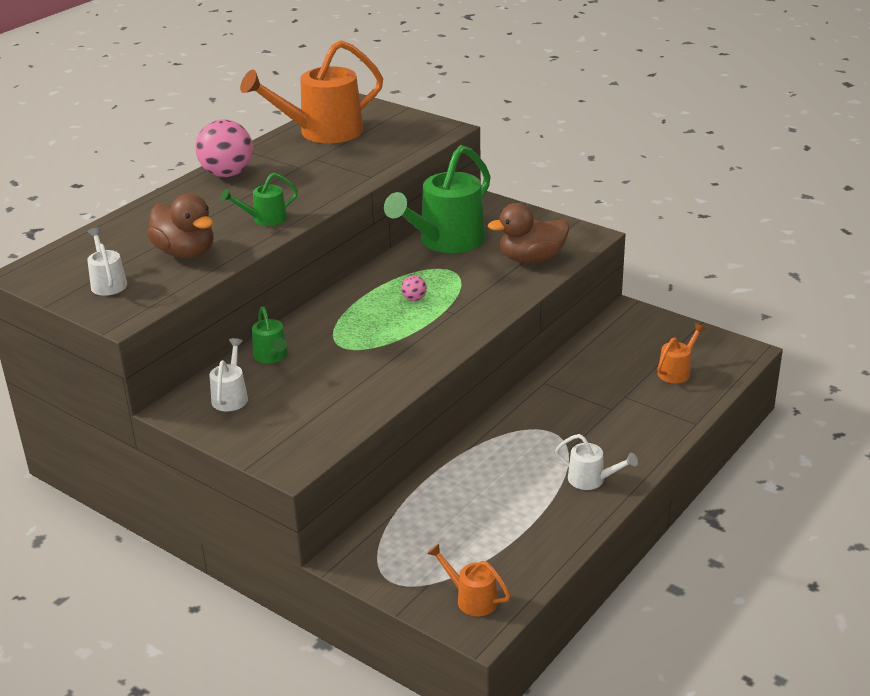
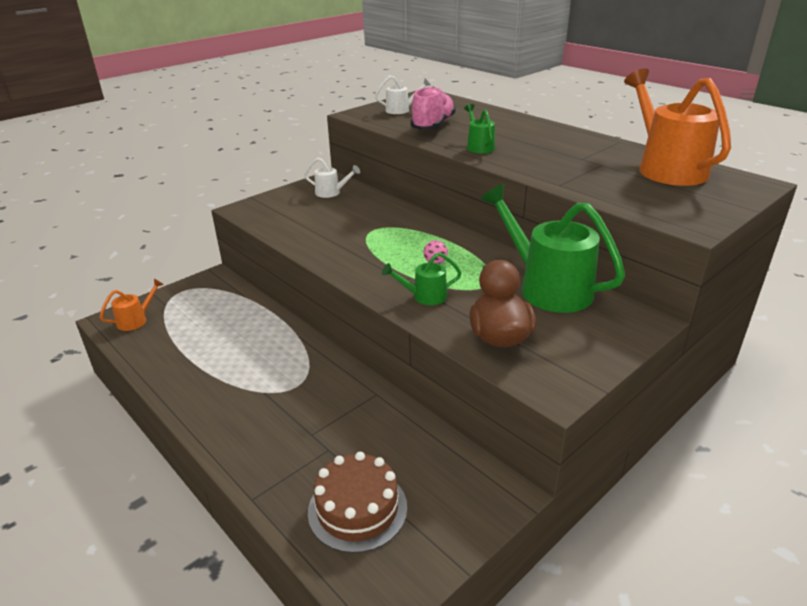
camera: 100 degrees right, 0 degrees up
(185, 253) = (433, 126): brown duck -> pink shoe
(227, 174) = (567, 136): pink ball -> none
(272, 357) = (372, 205): green watering can -> green watering can (424, 296)
(592, 480) = (214, 399): white watering can -> none
(677, 371) = (357, 509): orange watering can -> brown cake

